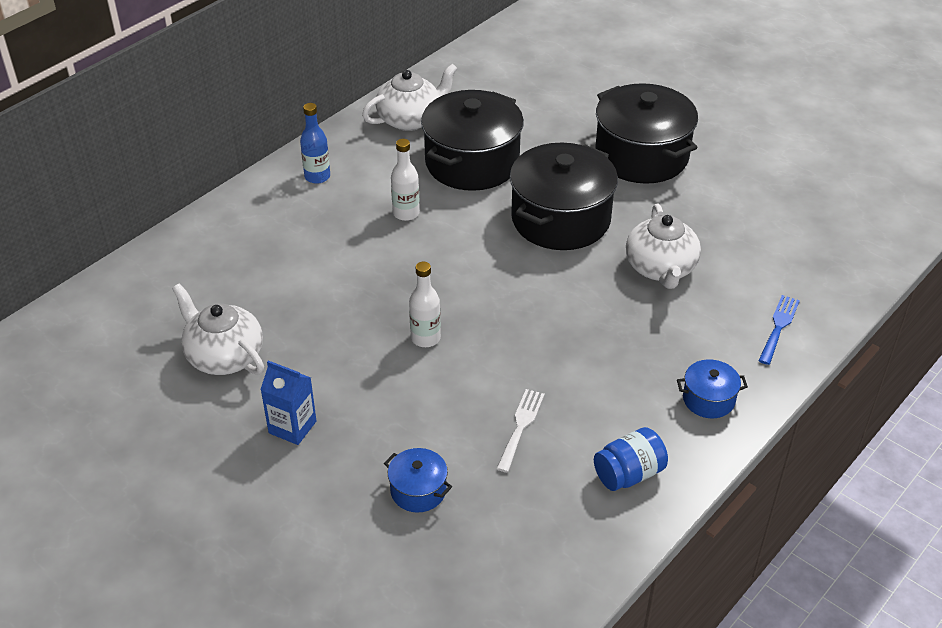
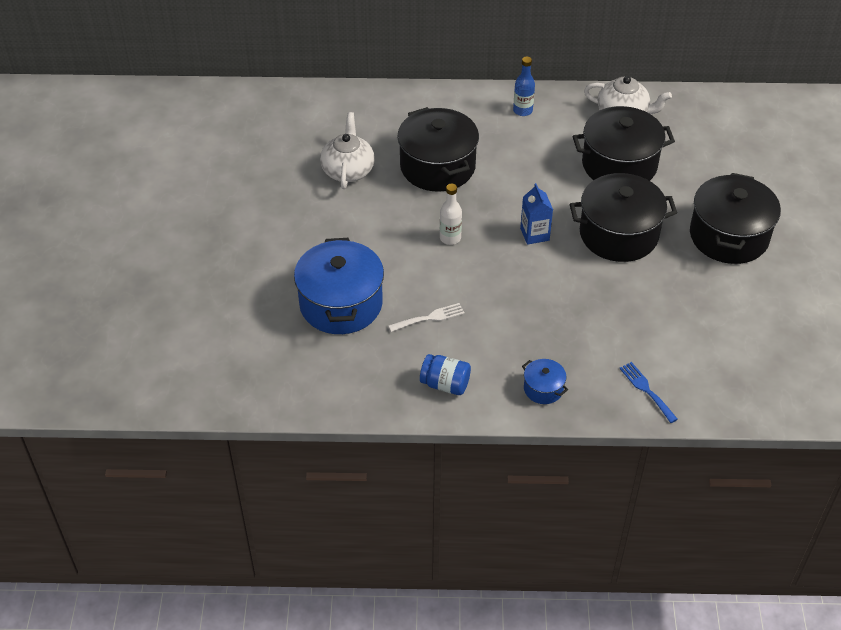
camera: 50 degrees right, 5 degrees up
(292, 427) = (330, 228): blue carton -> blue carton (534, 234)
(312, 283) = (437, 166): none -> black pot
(406, 213) = (539, 166): white bottle -> none
(418, 490) = (341, 304): blue pot -> blue pot, size x2.20
(660, 268) = (631, 305): white teapot -> none
(778, 327) = (646, 390): blue fork -> blue fork turned 105 degrees counterclockwise

